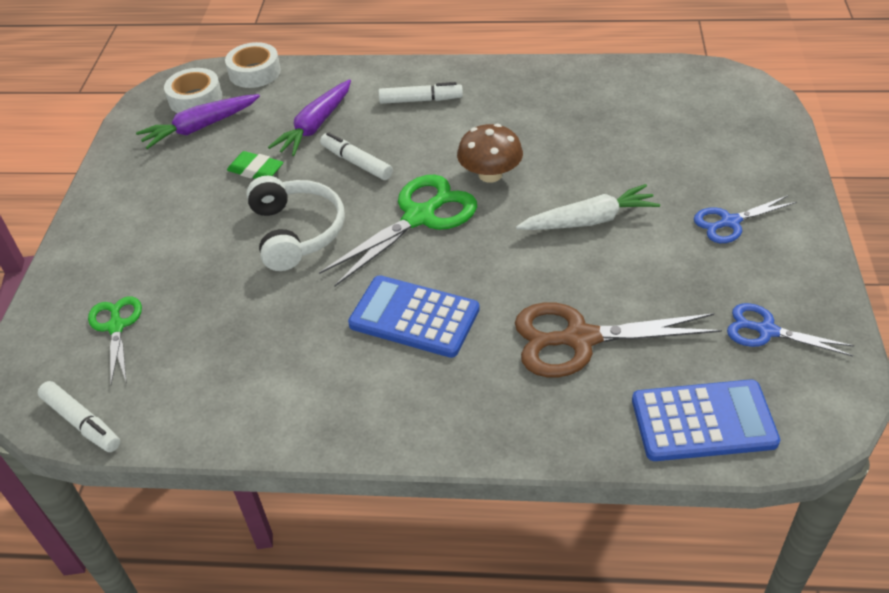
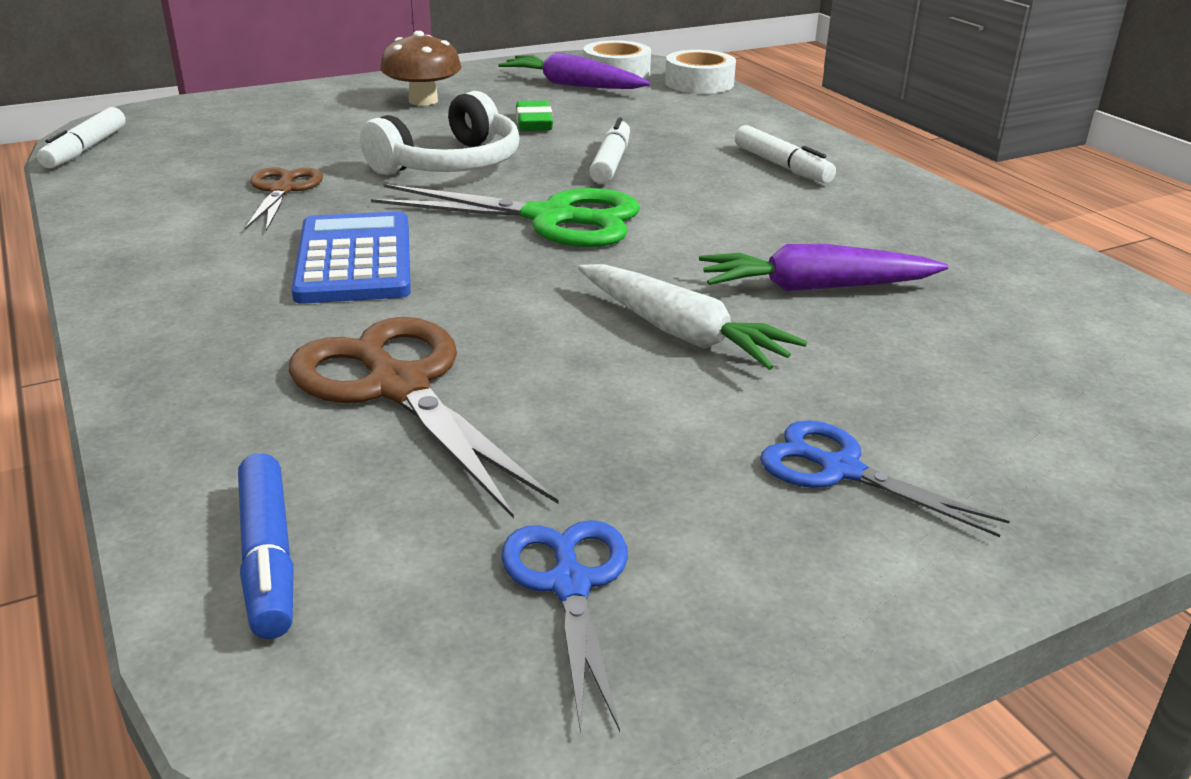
camera: 55 degrees right, 15 degrees down
(116, 326) = (231, 128): green scissors -> none
(272, 325) = (282, 190): none -> brown scissors
(315, 126) = (649, 129): purple carrot -> purple carrot (815, 288)
(490, 174) = (692, 240): brown mushroom -> brown mushroom (423, 101)
(703, 421) = (268, 558): blue calculator -> blue marker

